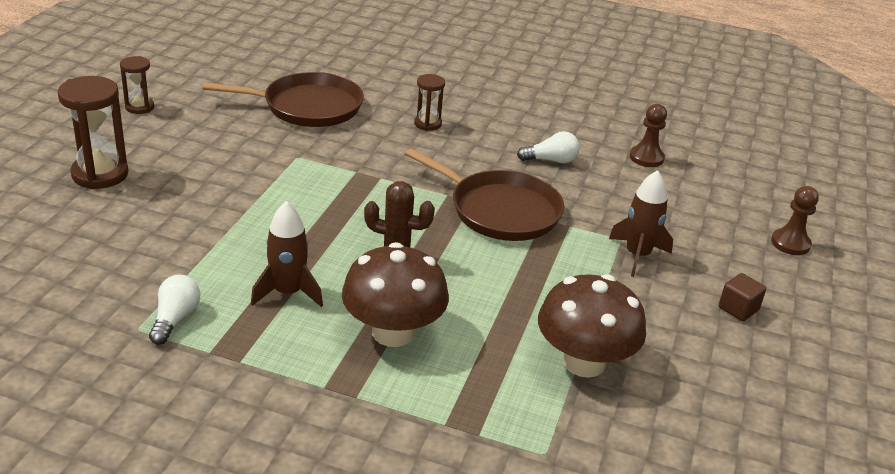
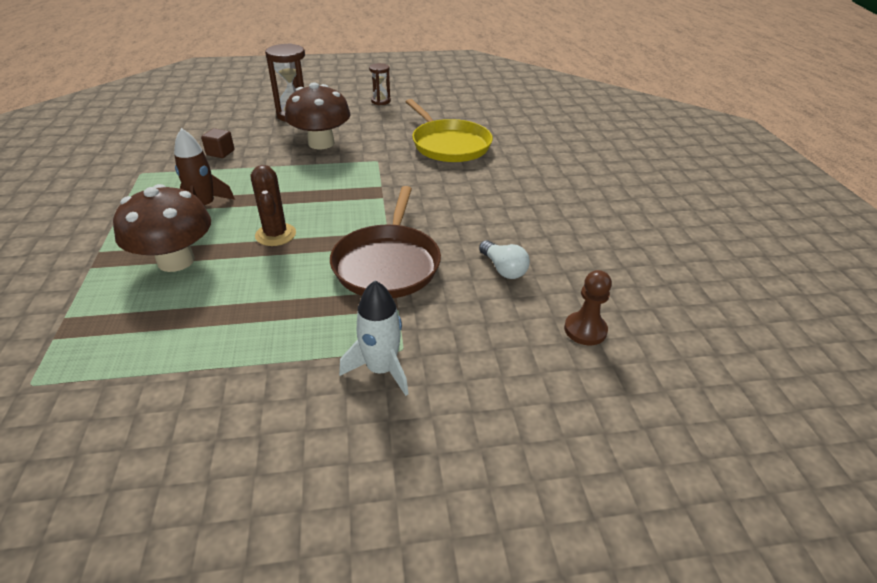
camera: 65 degrees right, 5 degrees up
(175, 319) = (156, 180): white light bulb -> none
(307, 107) = (449, 144): brown pan -> yellow pan
(427, 124) = (487, 194): brown hourglass -> none
(583, 362) = (173, 375): brown mushroom -> brown mushroom (321, 143)
(637, 255) = (381, 369): brown rocket -> white rocket
(738, 309) = (330, 484): brown cube -> brown cube (220, 153)
(790, 243) = (524, 514): brown pawn -> none

